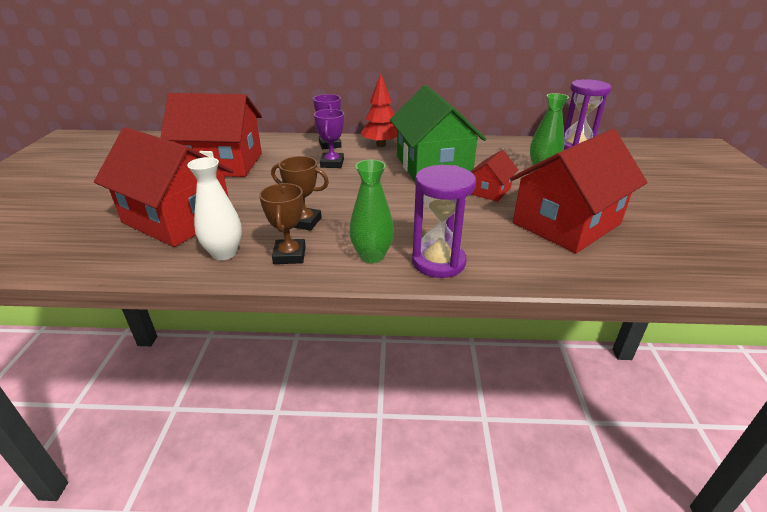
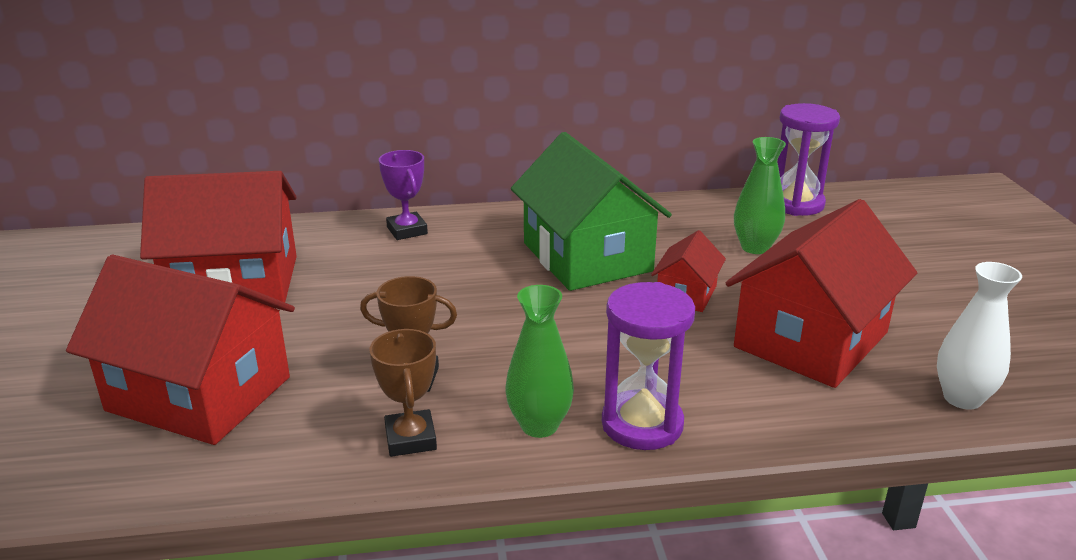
camera: 10 degrees left, 5 degrees down
(224, 253) = (303, 447): white vase -> white vase (962, 398)
(332, 163) = (422, 266): purple trophy -> none
(380, 145) = (491, 224): red tree -> none

